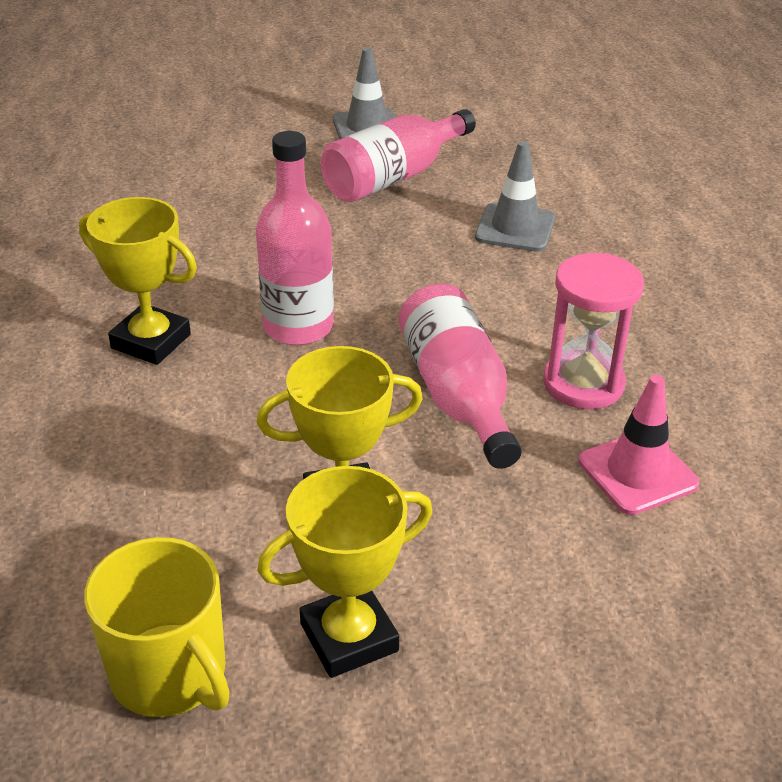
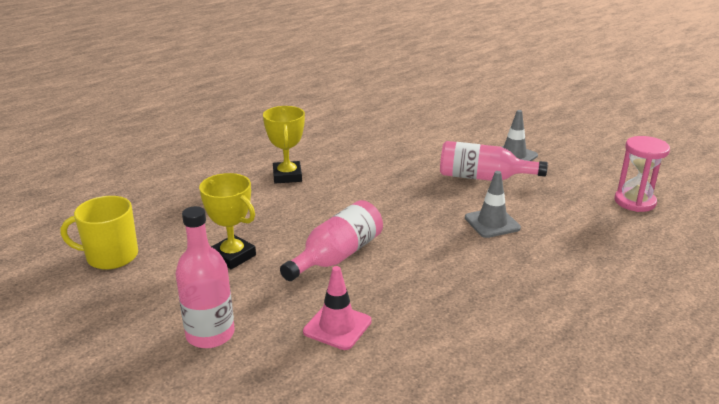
camera: 55 degrees right, 10 degrees down
(170, 673) = (111, 256): yellow mug -> yellow mug turned 75 degrees clockwise
(298, 327) = (336, 201): pink bottle -> pink bottle (210, 334)
(349, 637) = (159, 287): yellow trophy -> none
(583, 383) = (388, 287): pink hourglass -> pink hourglass (634, 202)

